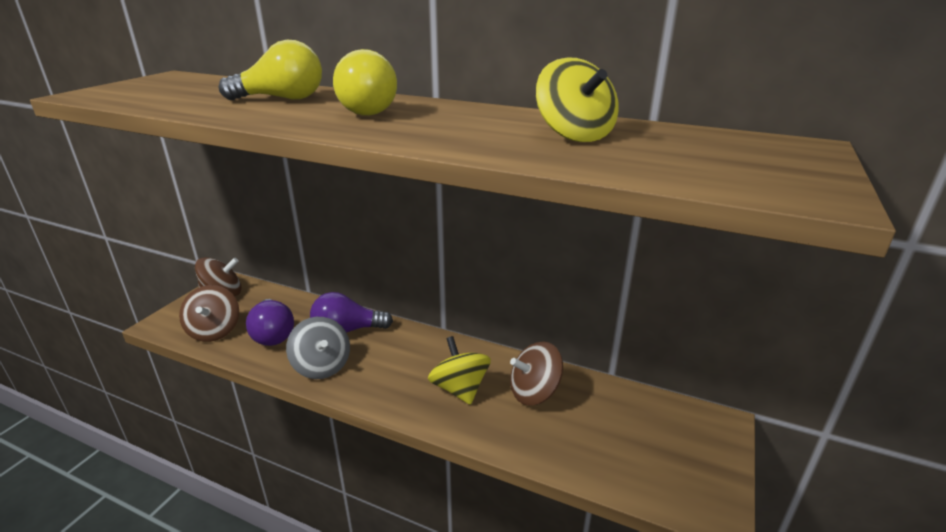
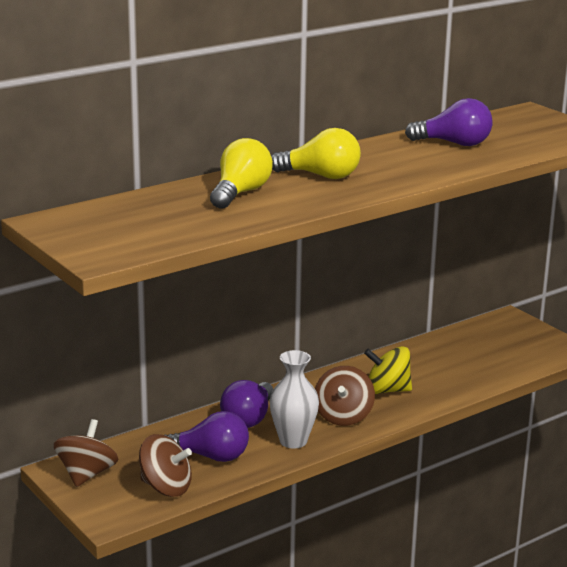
camera: 60 degrees left, 5 degrees down
(322, 366) = (293, 441): grey spinning top -> white vase
(534, 392) = (420, 364): brown spinning top -> brown spinning top (343, 416)
(574, 135) = (454, 144): yellow spinning top -> purple light bulb

